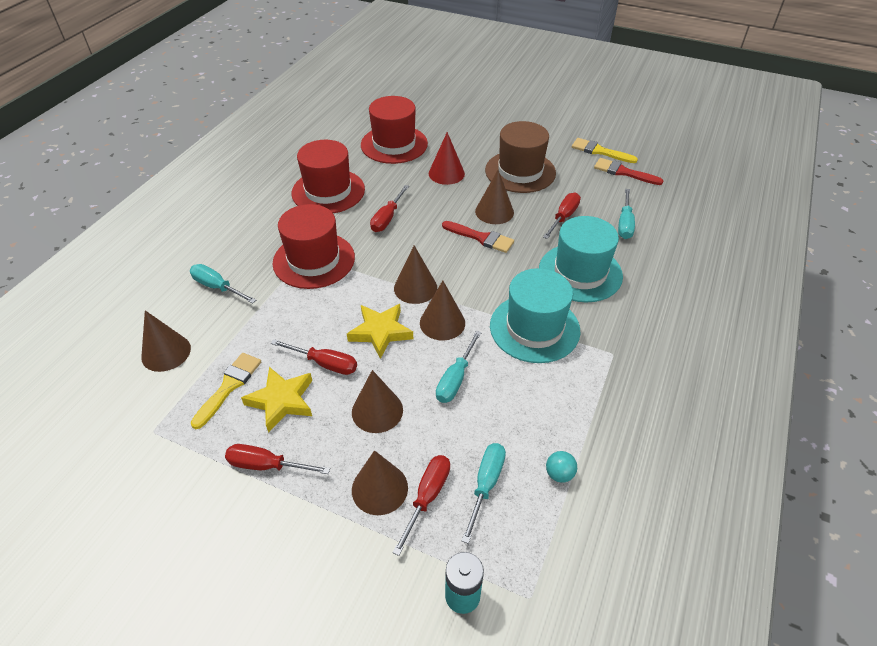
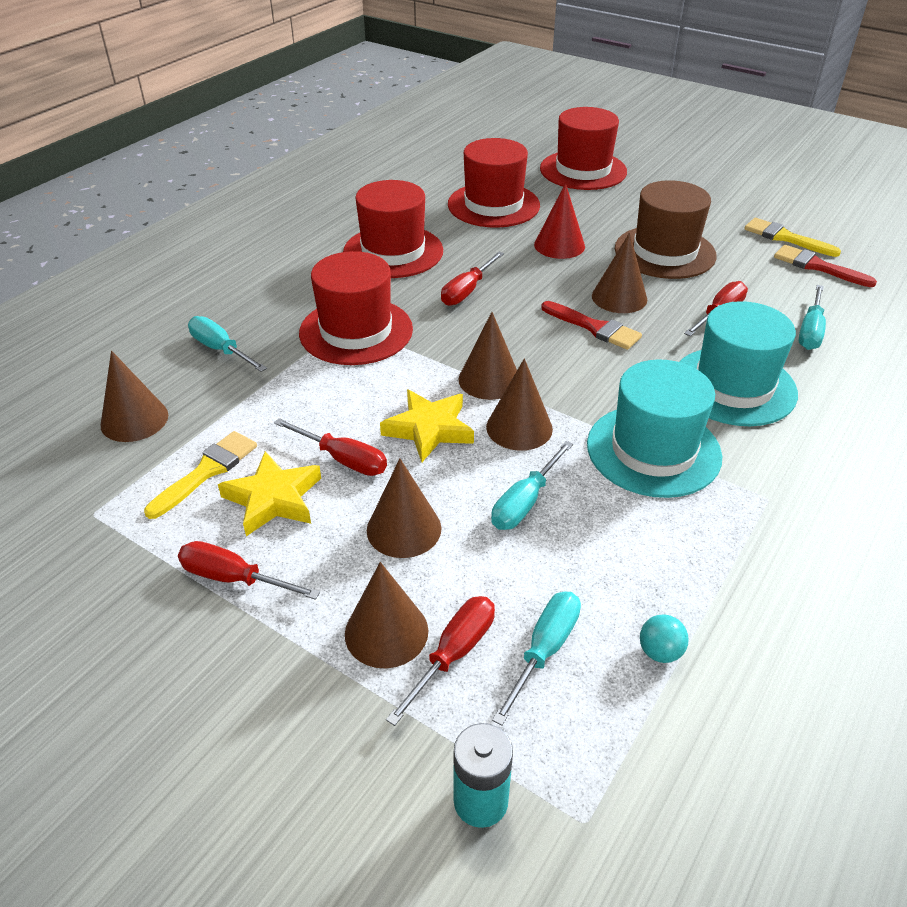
camera: 10 degrees right, 5 degrees down
(453, 109) = (583, 170): none -> red hat

